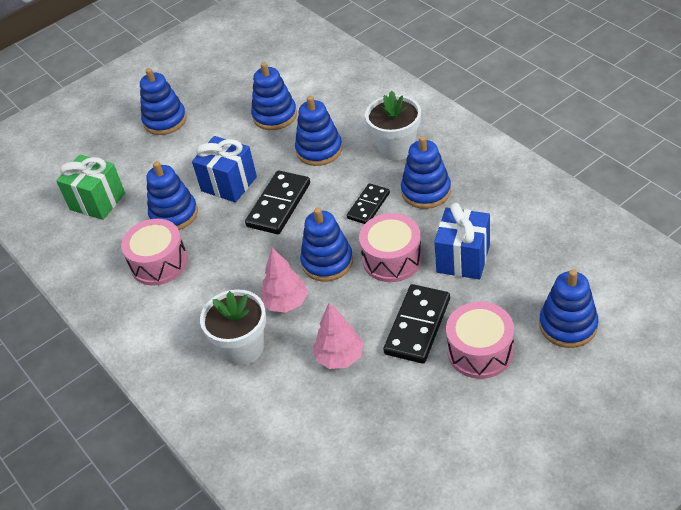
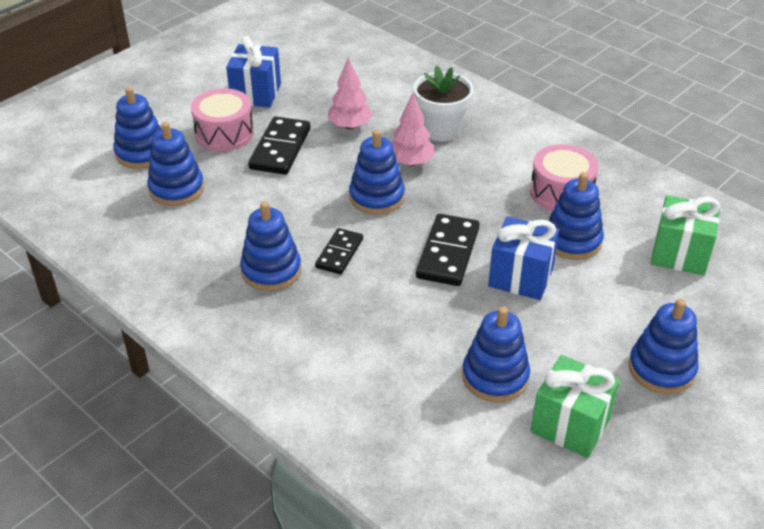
camera: 165 degrees right, 5 degrees down
(239, 90) = (570, 425): none -> green gift
(319, 150) = (415, 323): blue stacking toy -> blue stacking toy (176, 189)
(392, 259) = (308, 201): pink drum -> none
(396, 148) = (310, 326): white flower pot -> none
(463, 258) = (233, 203): blue gift -> blue gift (256, 93)

